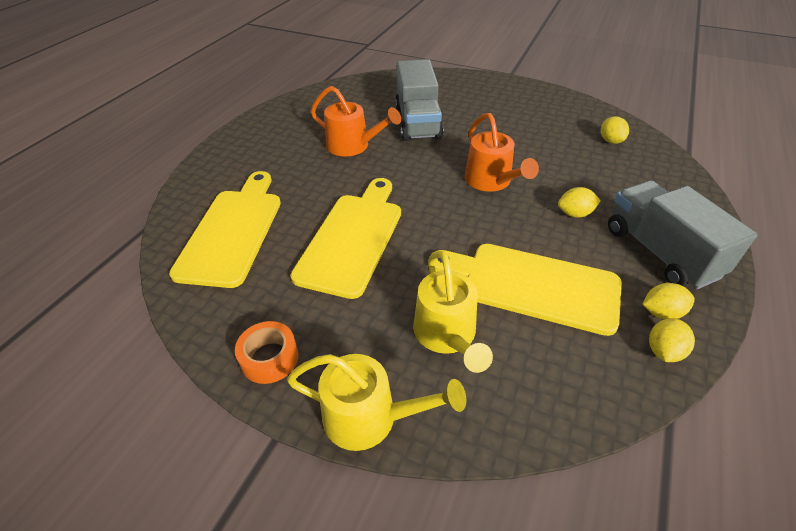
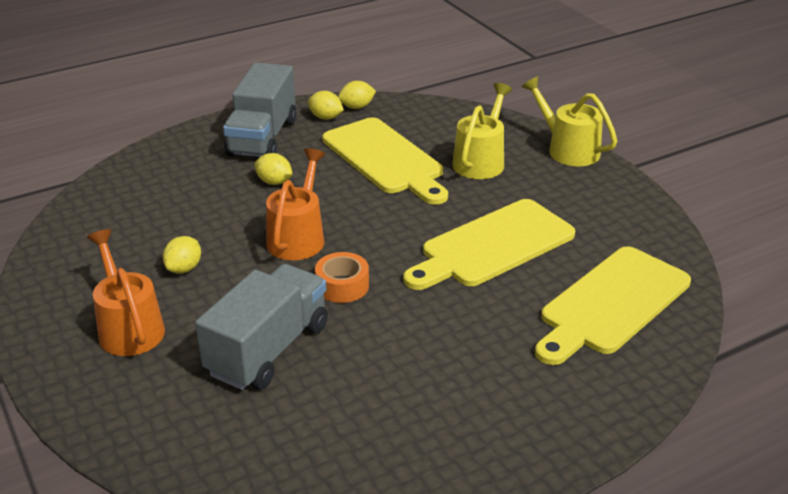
camera: 145 degrees left, 10 degrees down
(269, 358) = (619, 197): orange tape -> orange tape (342, 286)
(353, 146) = (392, 352): orange watering can -> orange watering can (128, 327)
(610, 141) = (112, 220): yellow lemon -> yellow lemon (184, 268)

